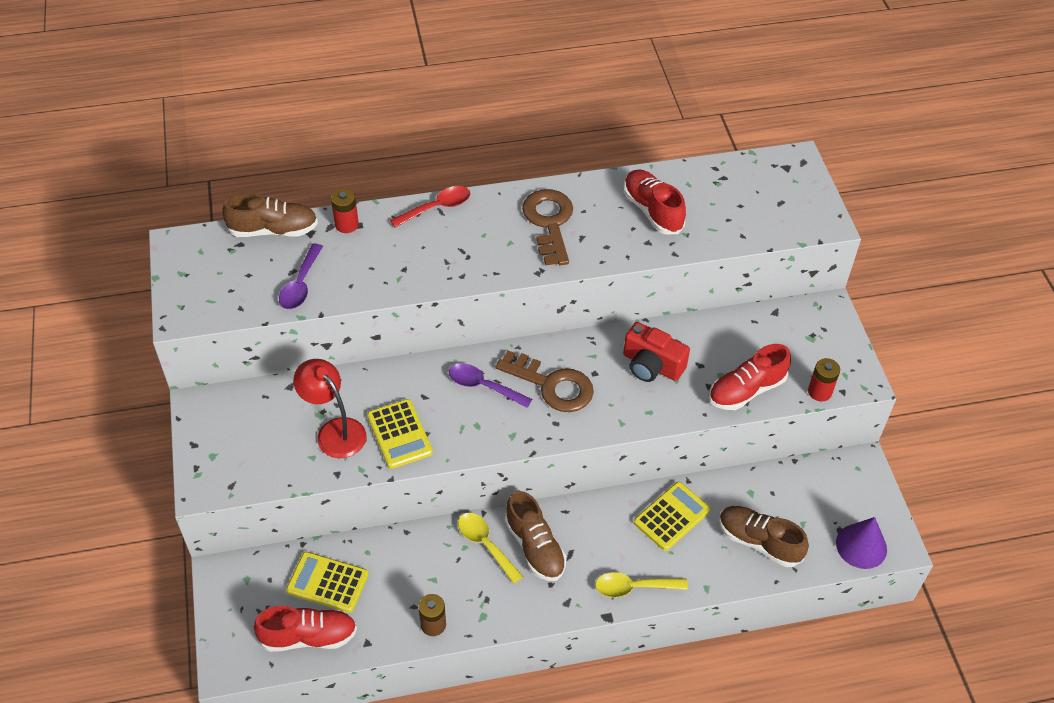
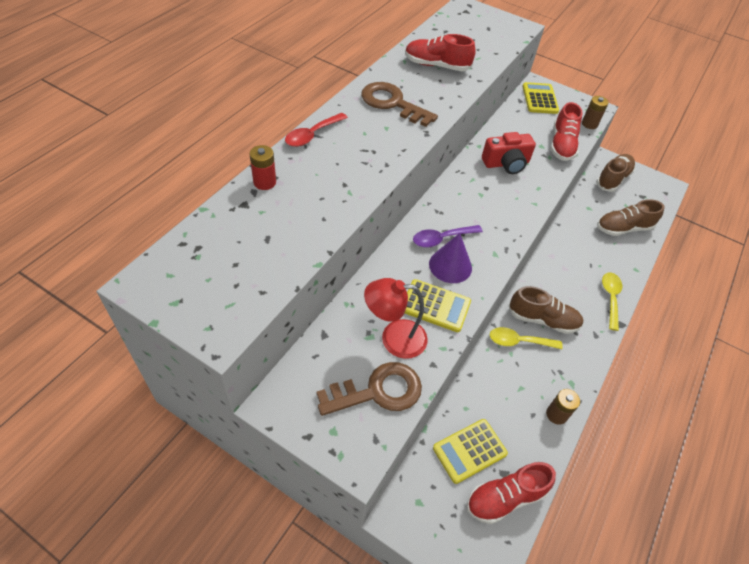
camera: 50 degrees left, 0 degrees up
(273, 230) = (212, 220): brown shoe -> brown shoe (613, 179)
(301, 285) = (287, 243): purple spoon -> none
(309, 636) = (505, 498): red shoe -> red shoe turned 150 degrees counterclockwise
(437, 207) = (312, 135): red spoon -> red spoon turned 150 degrees counterclockwise
(552, 385) = (475, 210): brown key -> brown key (378, 391)
(633, 587) = (610, 298): yellow spoon -> yellow spoon turned 150 degrees clockwise
(671, 516) = (576, 247): yellow calculator -> yellow calculator (539, 99)
(819, 392) = (589, 124): red battery -> brown battery
(861, 546) = (658, 196): purple cone -> purple cone (450, 266)

